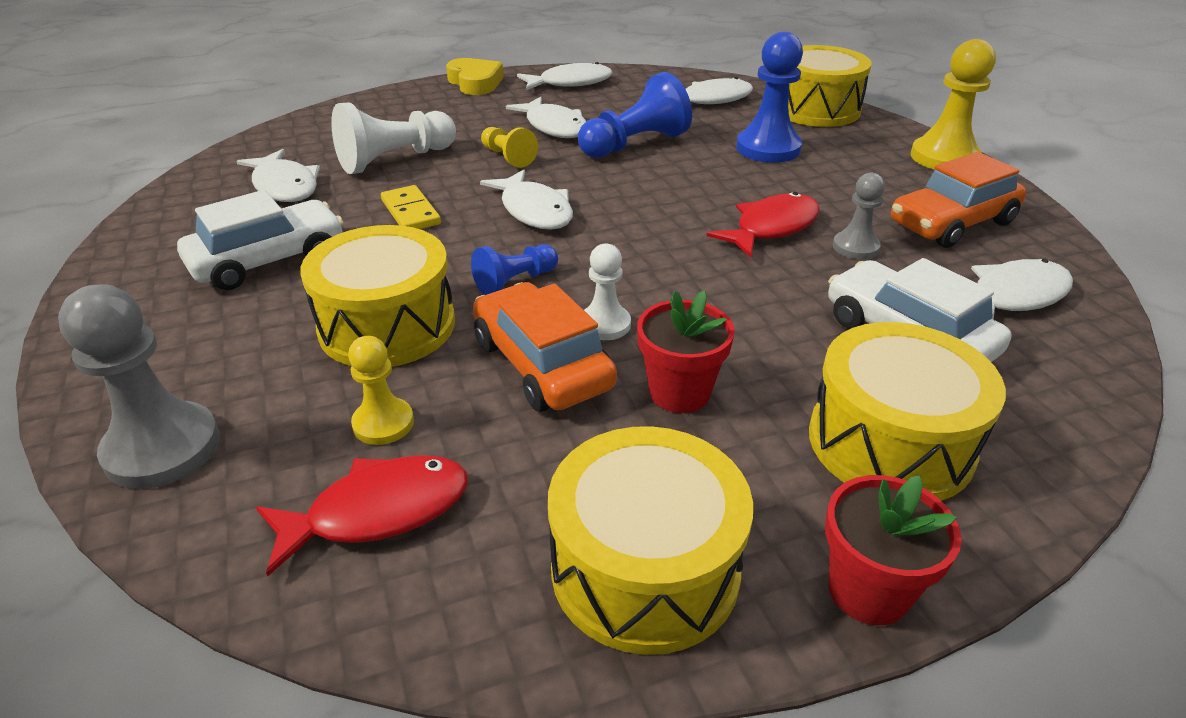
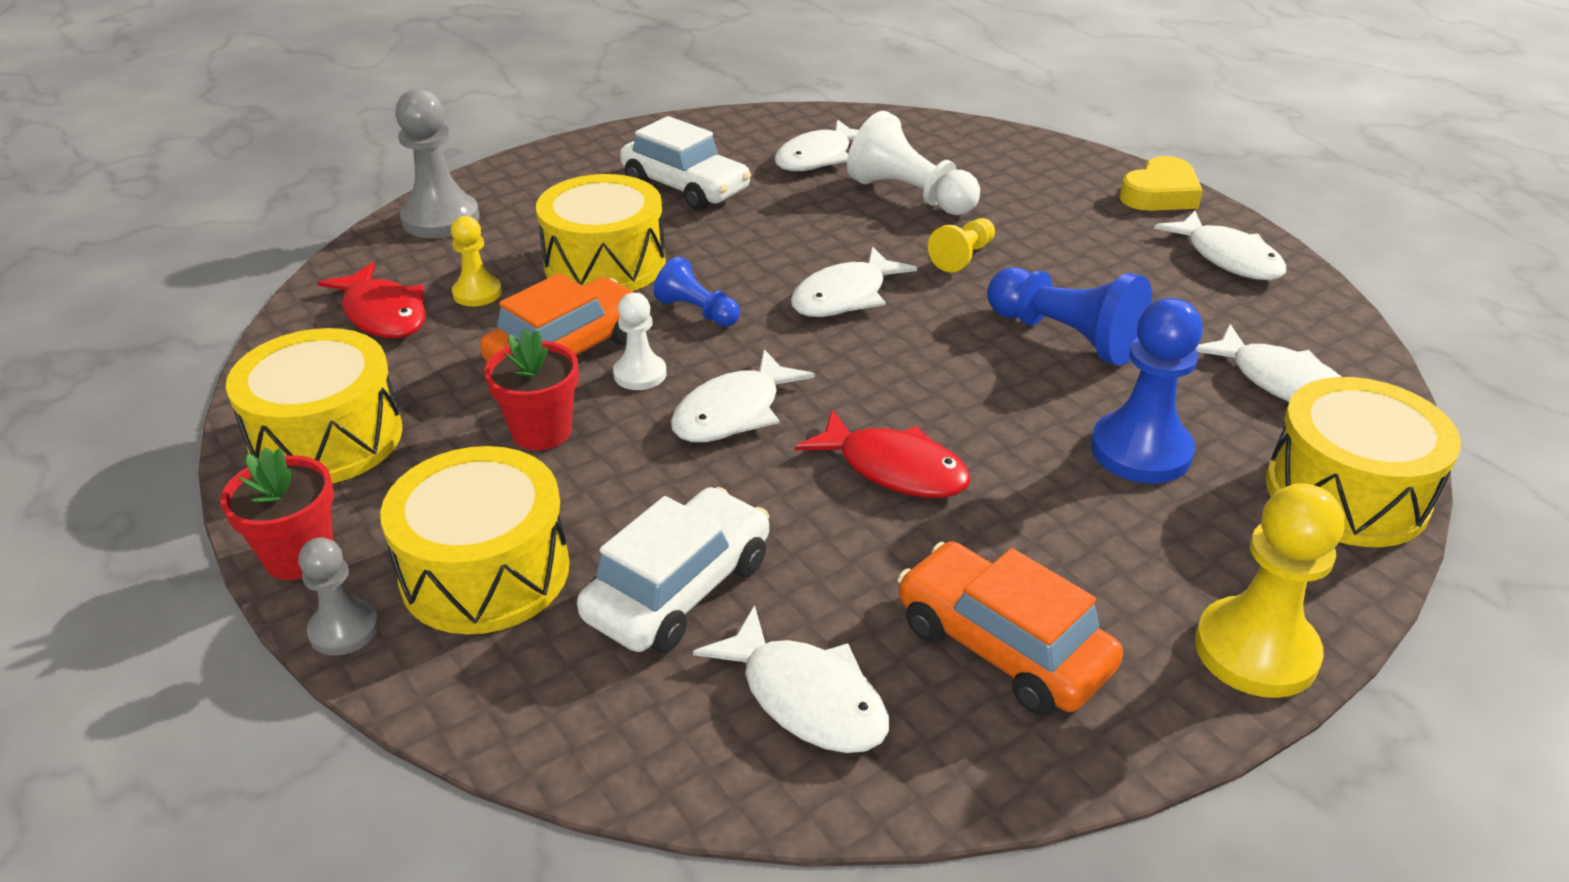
camera: 75 degrees right, 0 degrees up
(411, 212) = (803, 229): yellow domino -> none
(554, 127) = (1071, 271): white fish -> white fish (733, 412)
(855, 247) = (878, 544): grey pawn -> grey pawn (344, 629)

